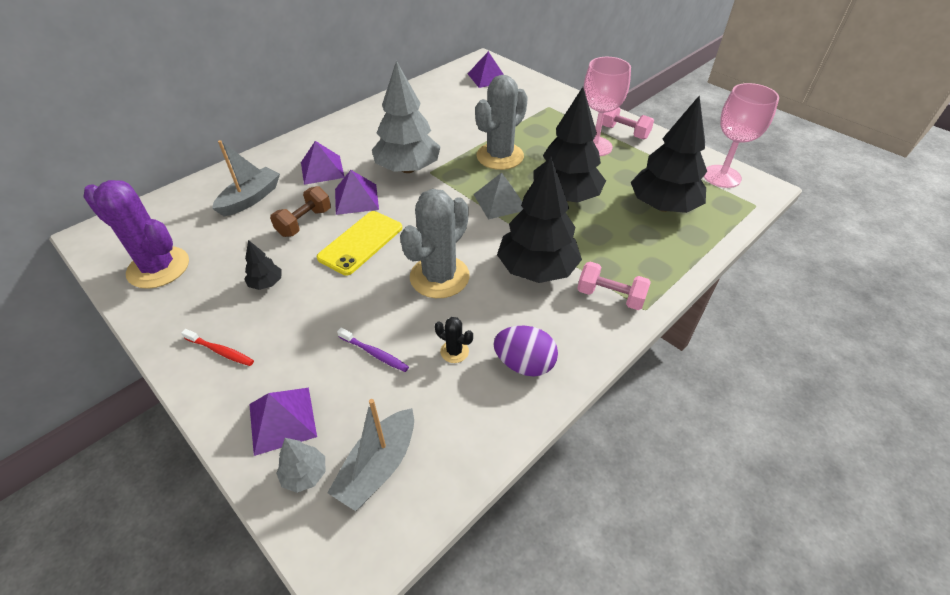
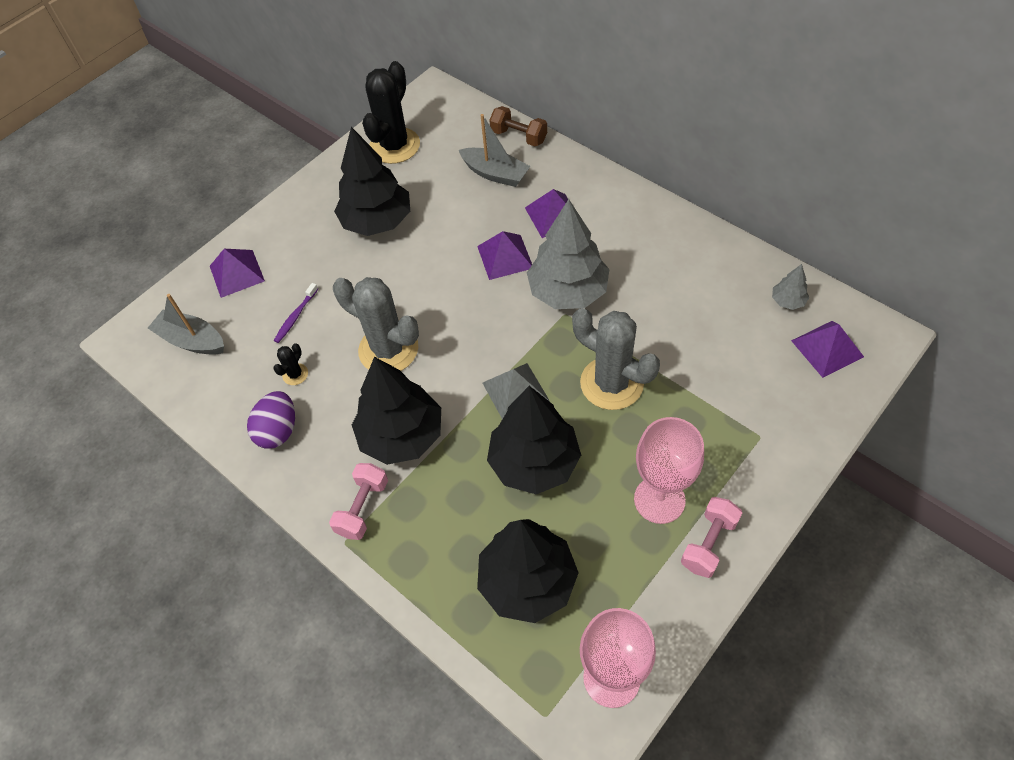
camera: 90 degrees right, 10 degrees up
(158, 268) = (394, 146): purple cactus -> black cactus
(220, 351) = (303, 217): red toothbrush -> none
(266, 283) = (377, 221): black tree -> black tree, size x2.31
(304, 222) = (462, 225): brown dumbbell -> brown dumbbell (519, 136)
(305, 474) = (191, 298): grey tree -> grey tree (788, 301)
(361, 242) = (435, 276): yellow phone -> none

